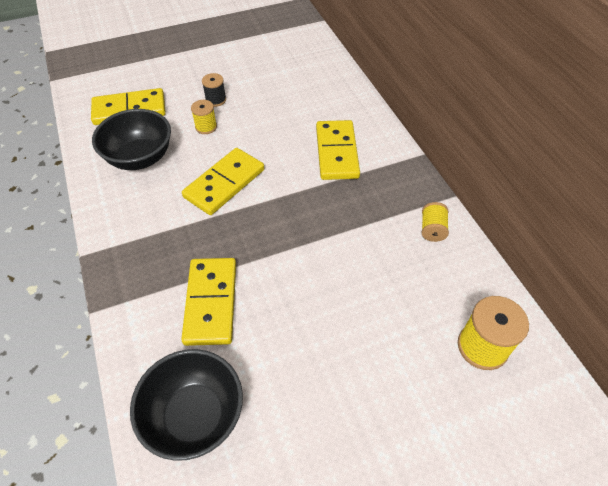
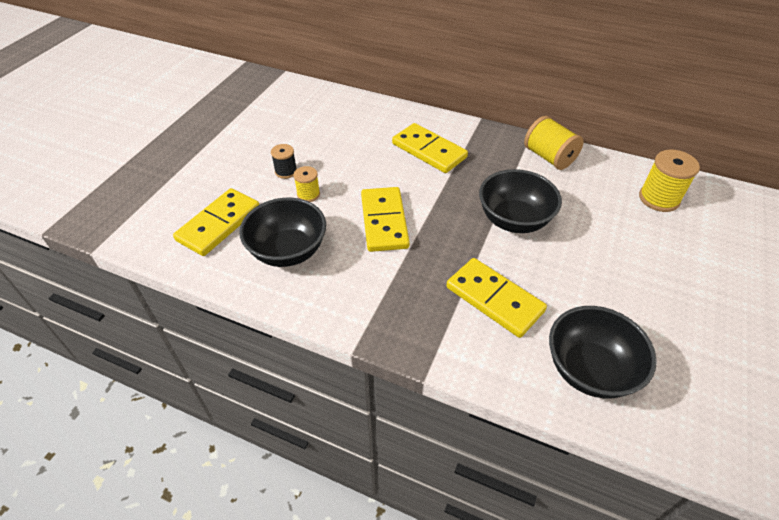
camera: 45 degrees left, 5 degrees down
(317, 257) = (514, 220): none -> black bowl
(432, 229) = (549, 157): yellow spool -> yellow spool, size x1.69

